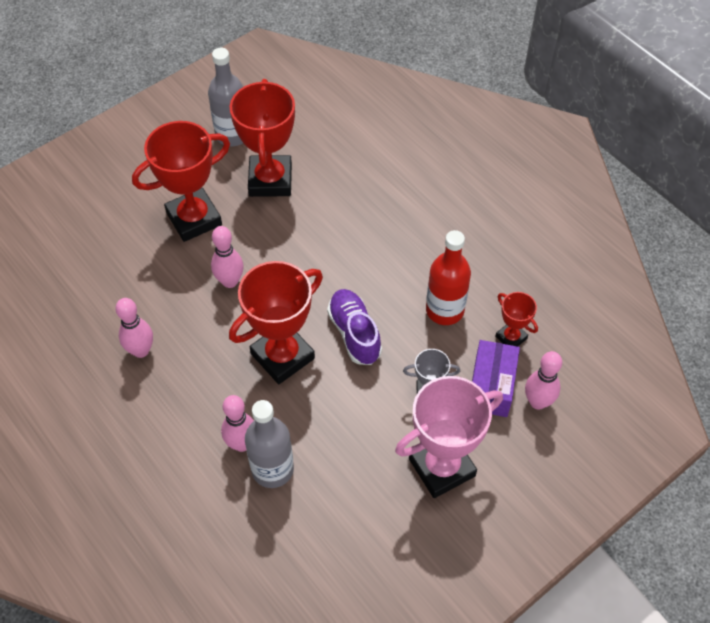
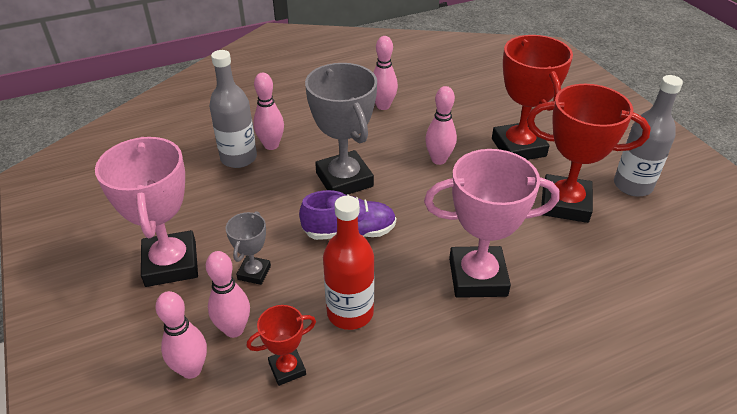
camera: 105 degrees right, 15 degrees down
(282, 356) = (344, 180): red trophy -> grey trophy
(378, 232) = (477, 277): none -> pink trophy
(491, 386) = (234, 329): purple box -> pink bowling pin

